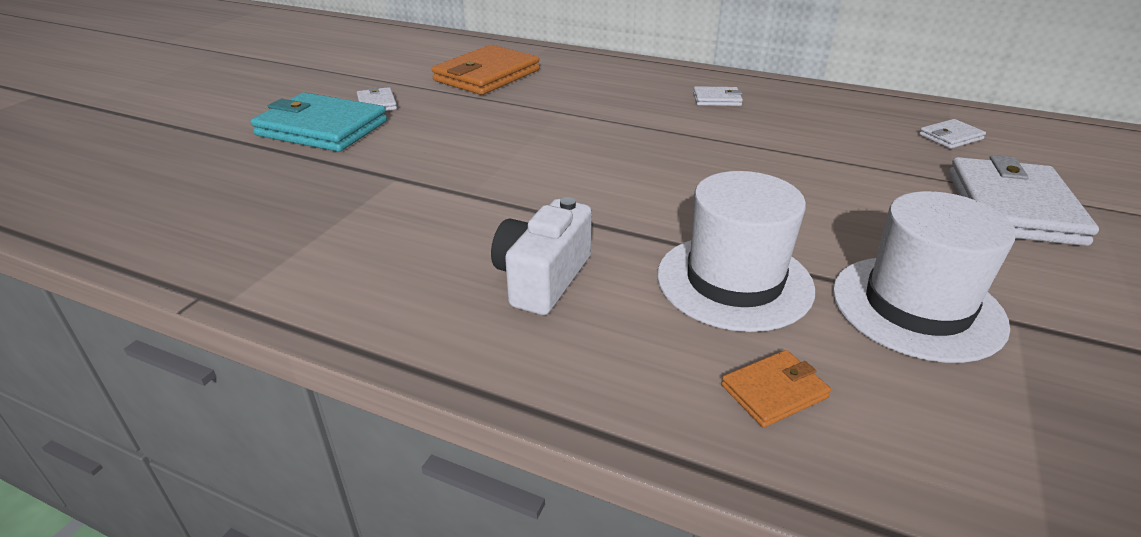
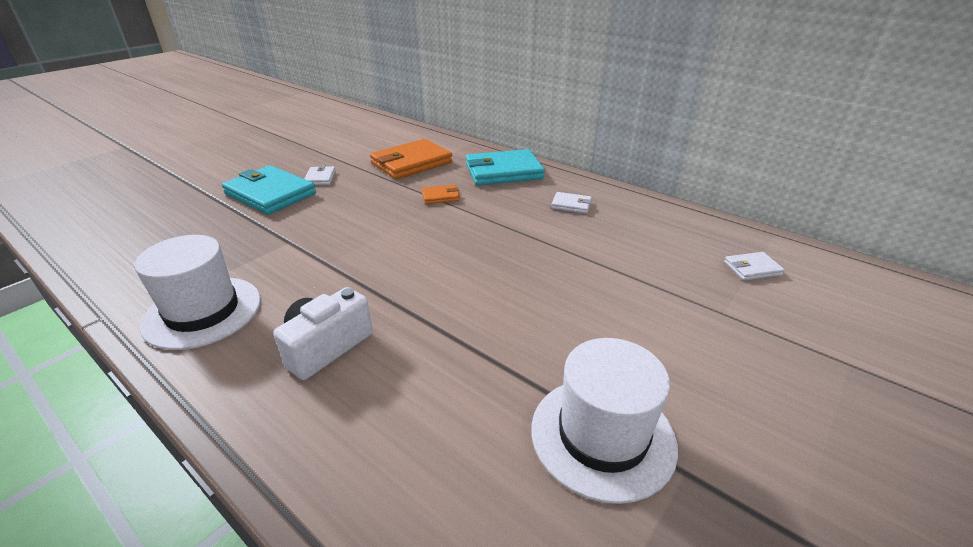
camera: 15 degrees right, 0 degrees up
(611, 74) = (503, 172): none -> turquoise wallet
(734, 281) = (466, 378): white hat -> white hat (202, 312)
(774, 391) = (424, 491): orange wallet -> orange wallet (440, 196)
(1012, 207) = (762, 350): white wallet -> none

